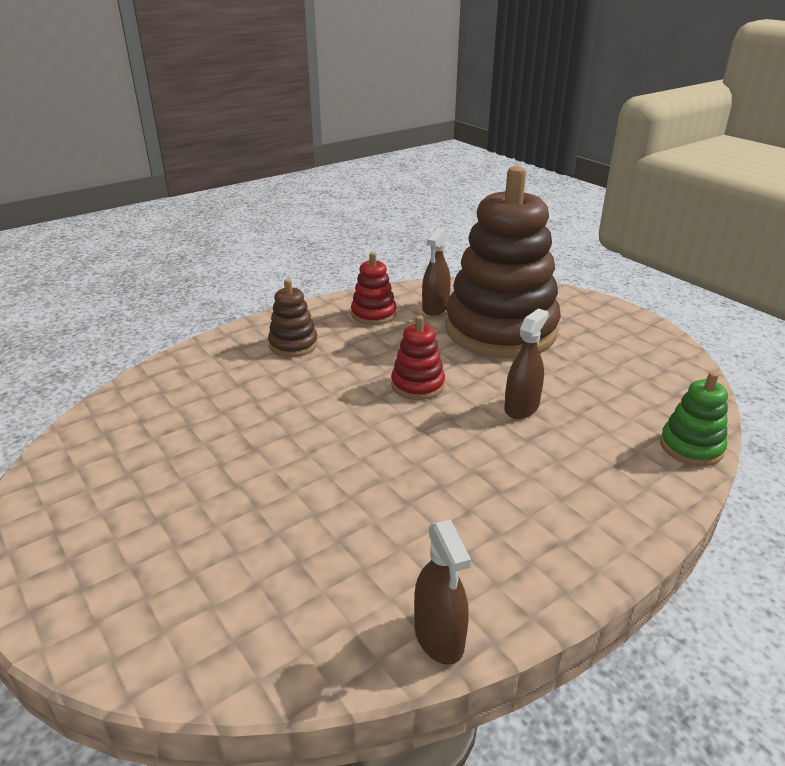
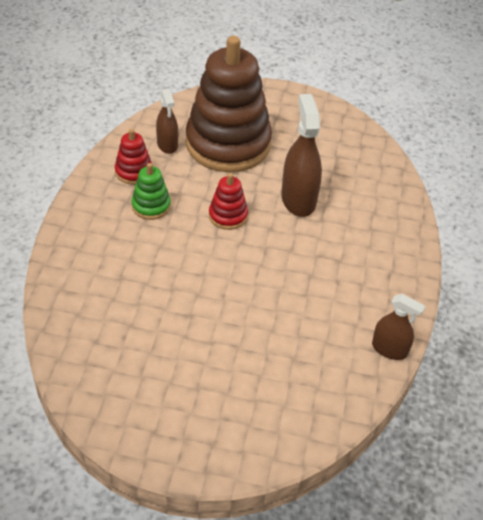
camera: 45 degrees left, 15 degrees up
(293, 344) = (113, 227): brown stacking toy -> none
(521, 407) = (298, 199): brown spray bottle -> brown spray bottle, size x1.64
(691, 447) = (396, 179): green stacking toy -> green stacking toy (151, 206)

